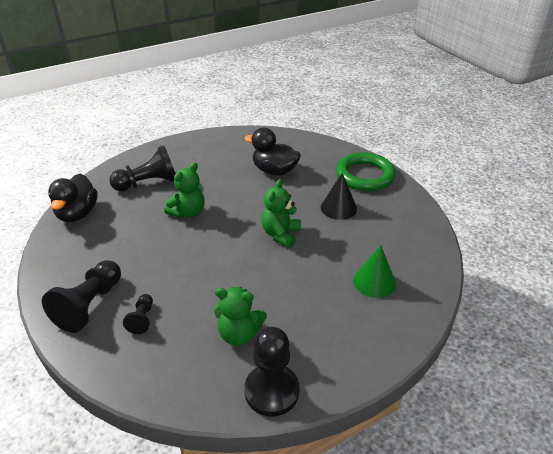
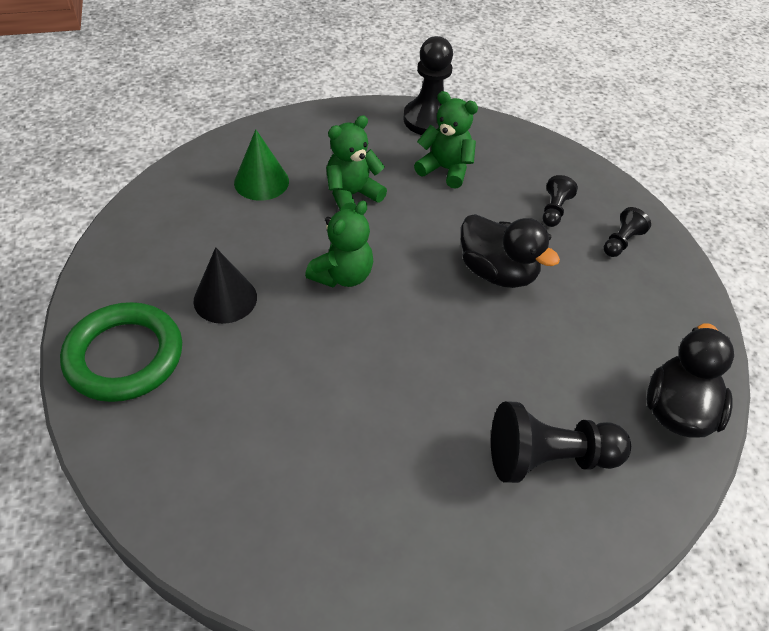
camera: 165 degrees left, 10 degrees up
(89, 305) = (621, 242): black pawn -> black pawn, size x0.52
(188, 212) = (478, 358): green teddy bear -> green teddy bear (352, 195)
(274, 171) = (285, 421): black duck -> black duck (498, 272)

